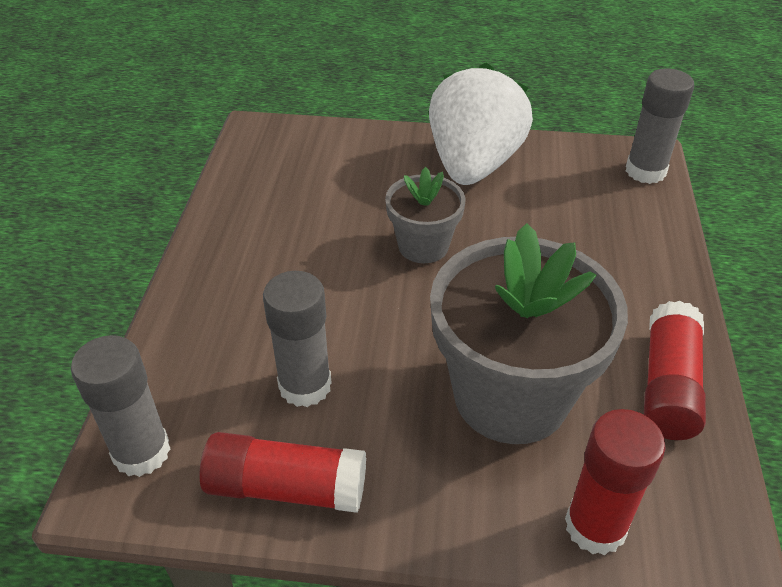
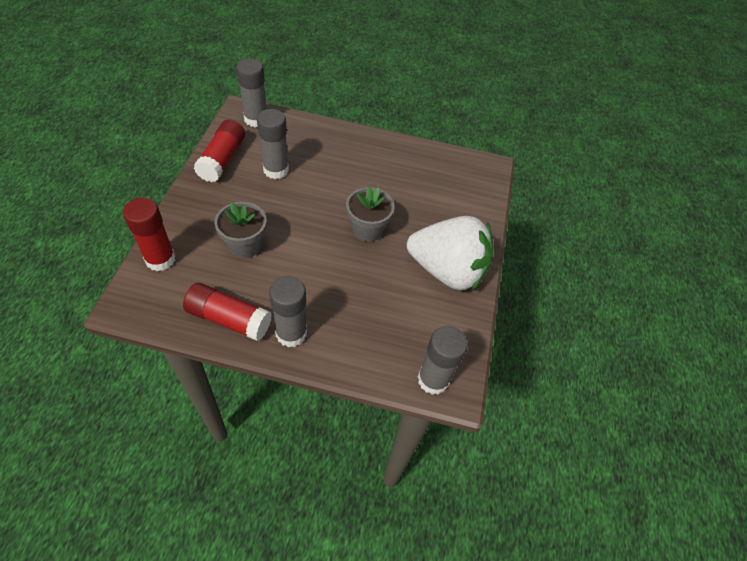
camera: 90 degrees right, 10 degrees up
(511, 396) = (245, 245): grey flower pot -> grey flower pot, size x0.53
(653, 306) = (291, 333): none -> grey glue stick

